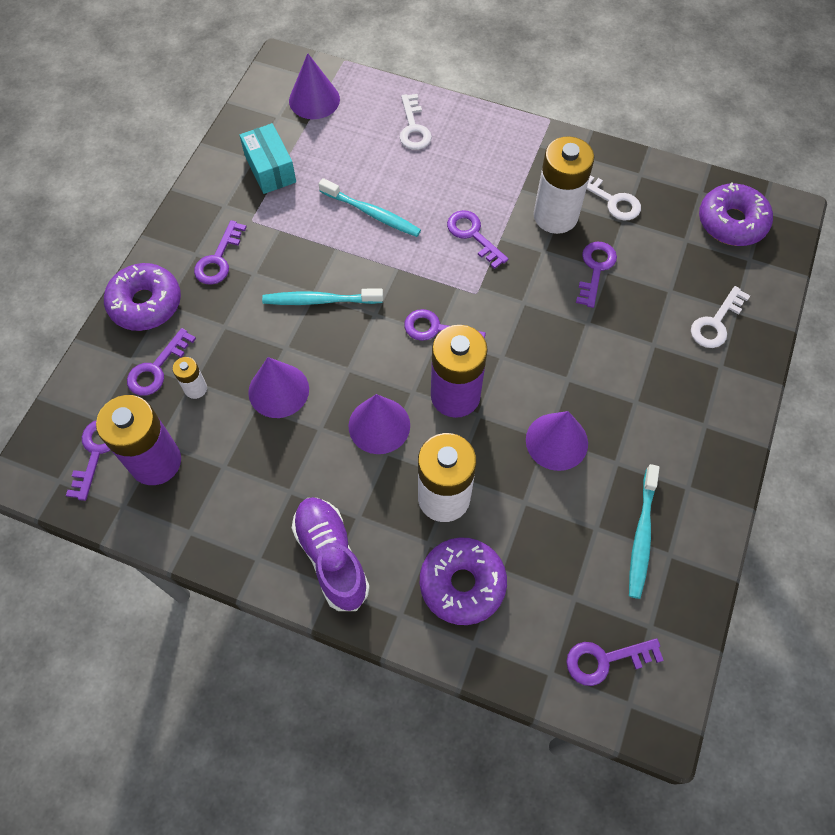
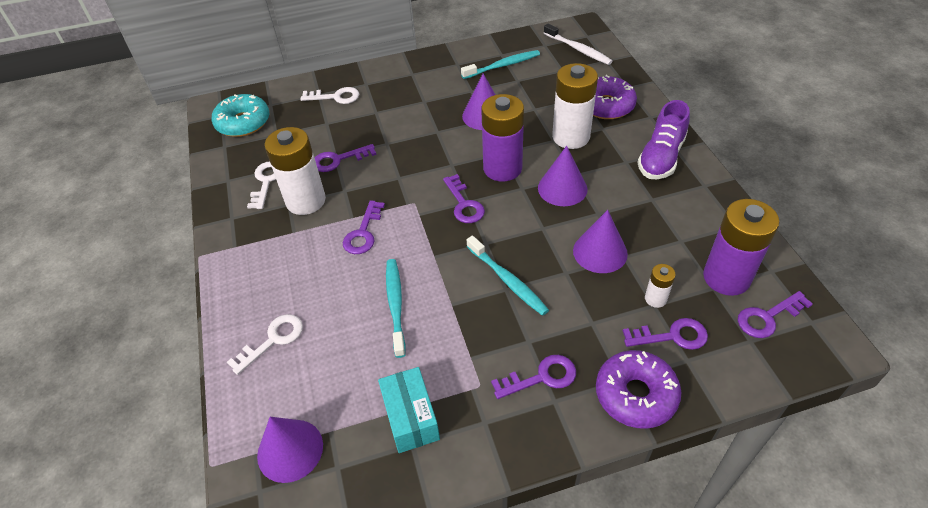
camera: 125 degrees left, 15 degrees down
(270, 169) = (410, 417): turquoise box -> turquoise box turned 45 degrees counterclockwise
(605, 660) = (578, 49): purple key -> white toothbrush
(731, 222) = (243, 123): purple donut -> turquoise donut

